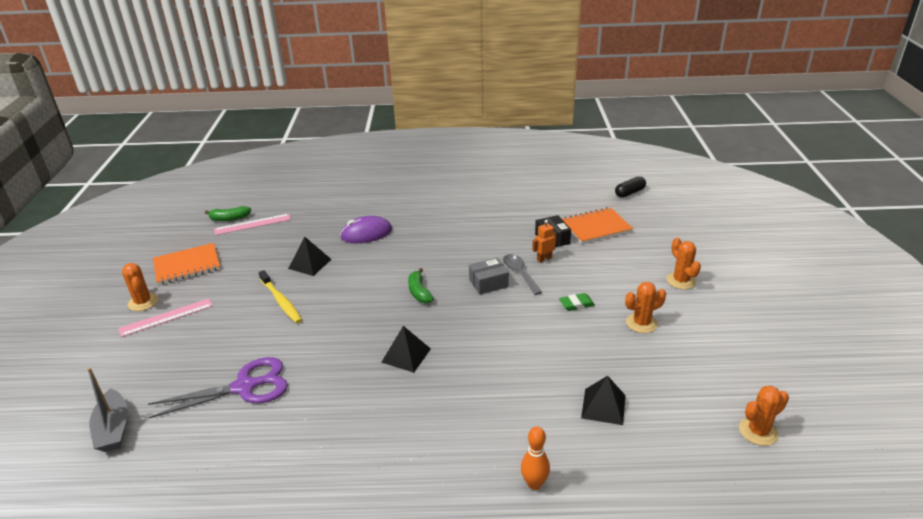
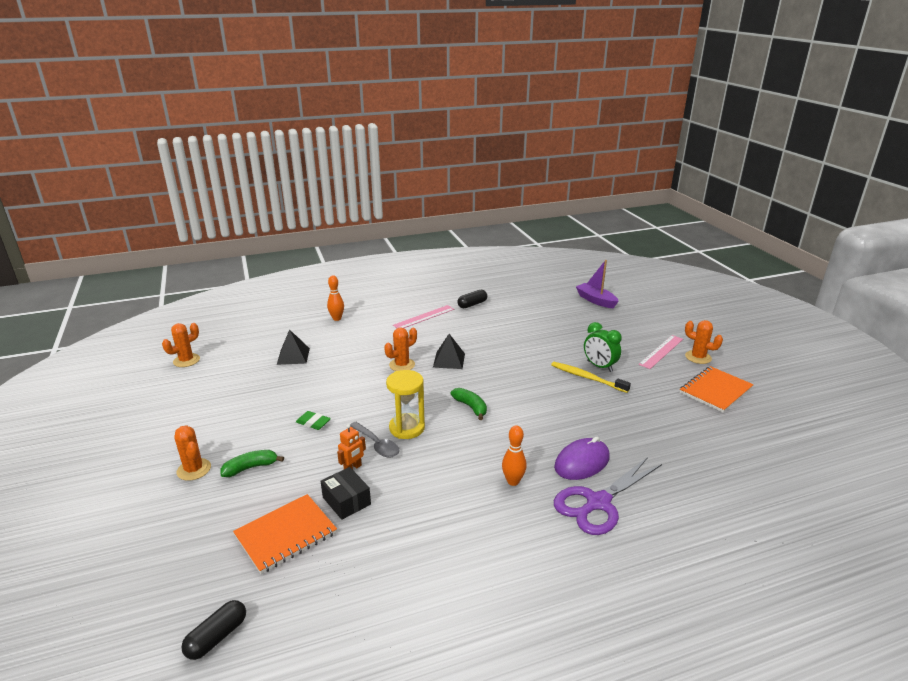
camera: 160 degrees right, 5 degrees down
(113, 428) = (596, 300): grey boat -> purple boat
(230, 218) = (764, 450): green banana -> green banana (250, 468)
(245, 387) = (545, 327): purple scissors -> purple scissors (598, 503)
(252, 224) = (727, 448): pink ruler -> pink ruler (424, 317)
(253, 312) = (599, 366): none -> green clock
(300, 468) = (472, 304): none -> black capsule
(310, 264) = (603, 414): black pyramid -> none
(426, 230) = (513, 481): none -> orange bowling pin
(488, 283) = (407, 428): grey box -> yellow hourglass
(576, 304) = (313, 423): green eraser -> green eraser turned 60 degrees clockwise
(641, 323) = (251, 416): orange cactus -> orange cactus (402, 365)

